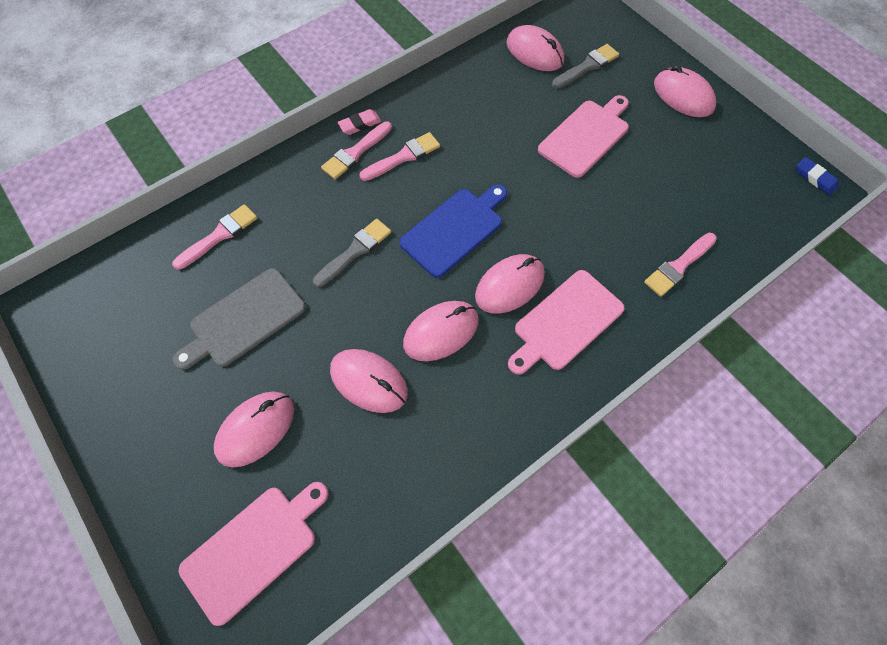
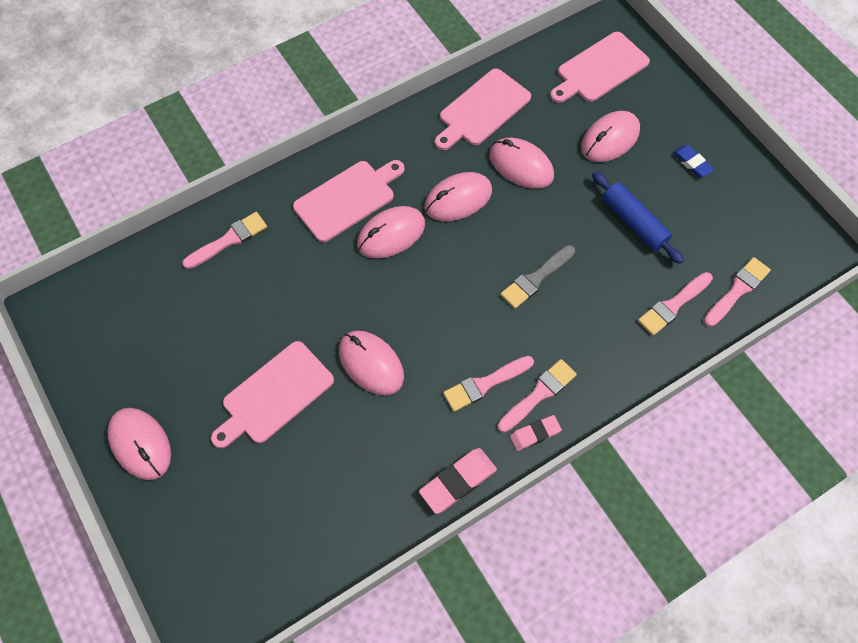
camera: 175 degrees left, 0 degrees up
(150, 255) = (737, 290): none -> pink brush
(244, 320) = (634, 222): grey cutting board -> blue rolling pin
(419, 461) = (482, 110): none -> pink cutting board
(422, 90) = (458, 481): none -> pink eraser
(454, 229) = (436, 293): blue cutting board -> none
(534, 52) = (305, 534): pink mouse -> pink mouse (371, 363)
(587, 66) = (242, 503): grey brush -> none
(815, 178) = (48, 321): blue eraser -> blue eraser (691, 163)

